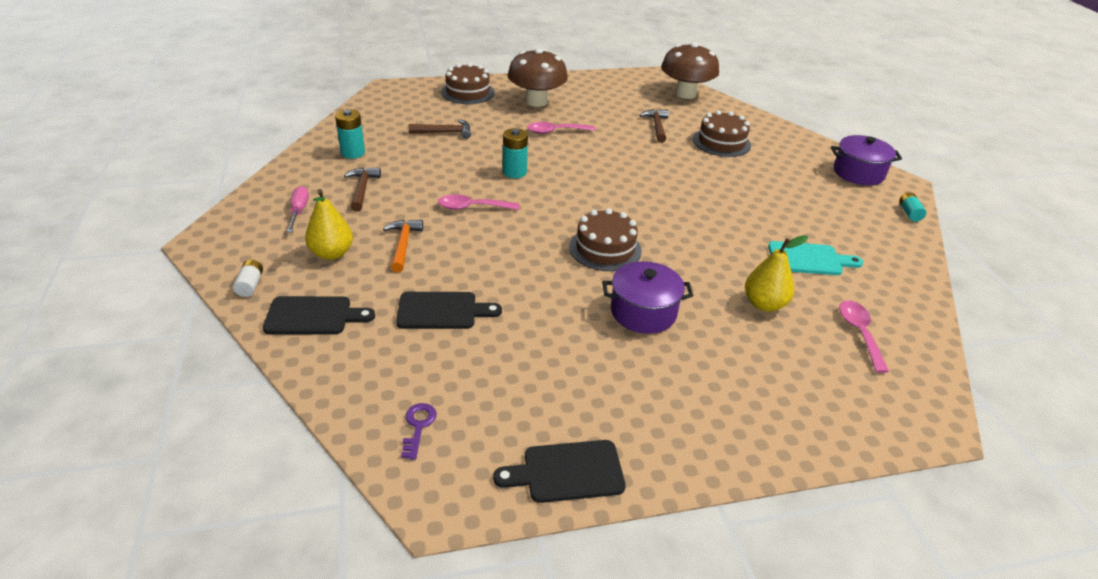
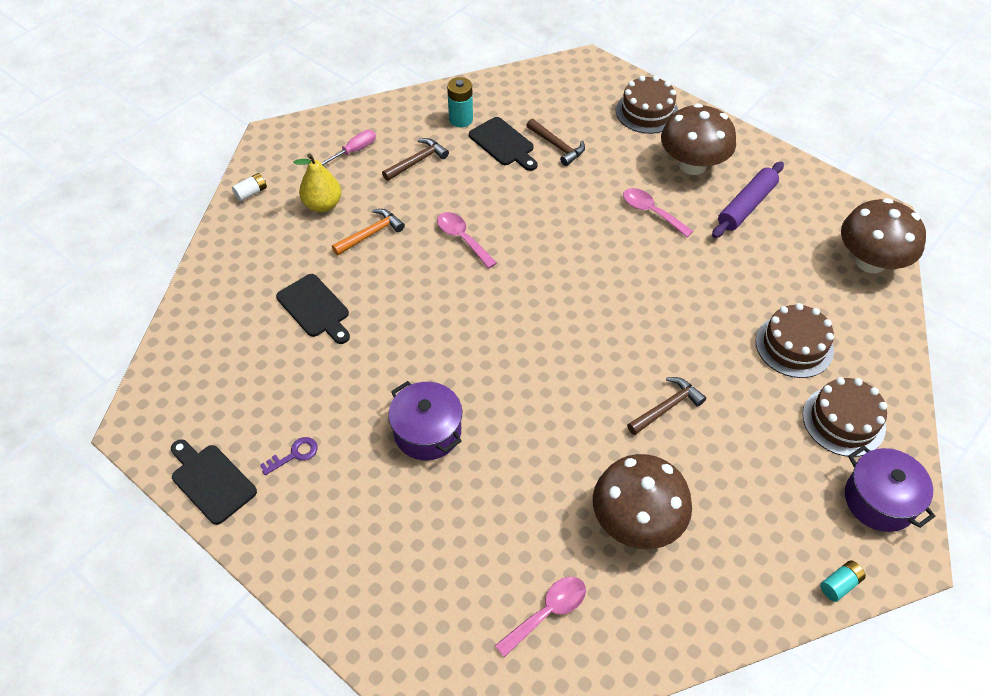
camera: 55 degrees right, 15 degrees up
(313, 316) = (249, 246): black cutting board -> black cutting board (503, 144)
(418, 426) = (191, 374): purple key -> purple key (294, 455)
(514, 172) = (546, 229): turquoise battery -> none
(595, 103) = (746, 206): none -> purple rolling pin
(605, 249) = (492, 358): brown cake -> brown cake (843, 421)
(657, 126) = (760, 277): brown hammer -> brown hammer (666, 407)
(764, 304) = (522, 515): yellow pear -> none
(809, 259) = (636, 521): turquoise cutting board -> brown mushroom

